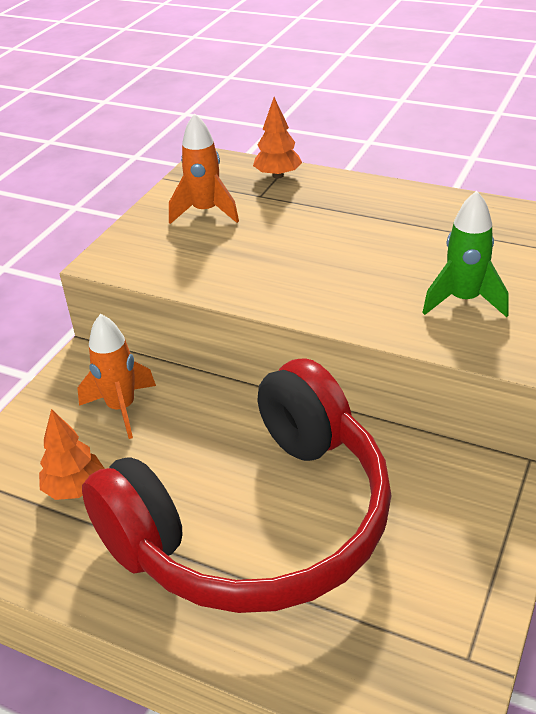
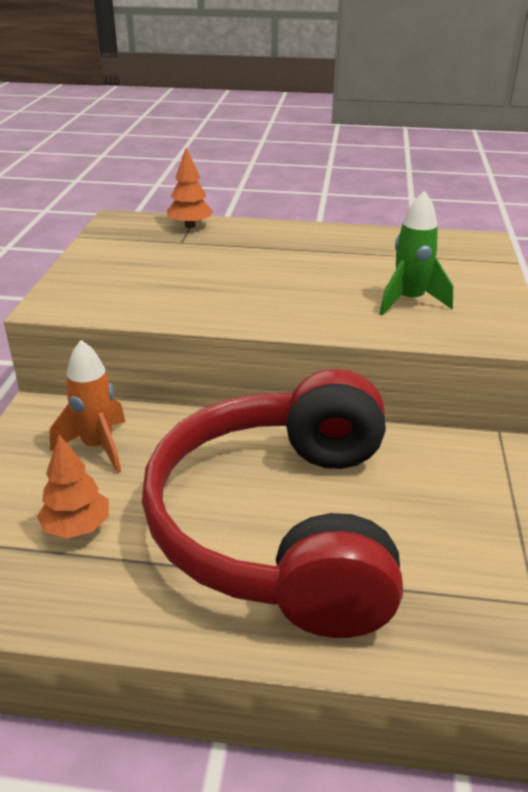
camera: 20 degrees left, 5 degrees down
(205, 212) = (135, 258): orange rocket -> none
(256, 522) = (282, 524): red headphones -> red headphones turned 150 degrees clockwise

